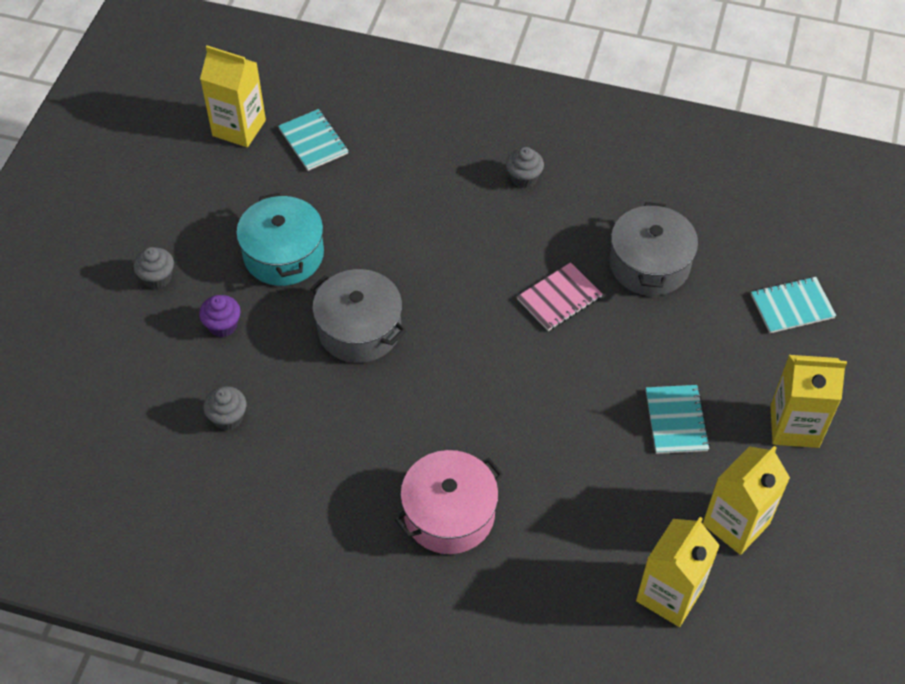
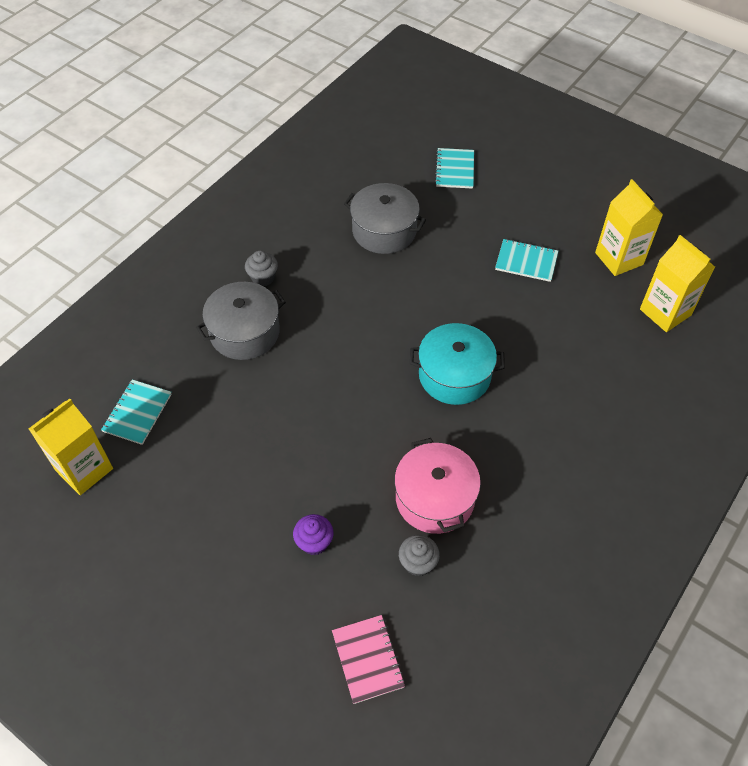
camera: 70 degrees left, 0 degrees up
(157, 278) = (232, 587): grey cupcake -> none
(283, 254) = (256, 471): turquoise pot -> turquoise pot (454, 375)
(313, 141) = (137, 413): turquoise notebook -> turquoise notebook turned 60 degrees counterclockwise
(359, 329) = (364, 435): grey pot -> grey pot (244, 332)
(449, 514) = (564, 423): pink pot -> pink pot (435, 498)
(559, 298) = (391, 293): pink notebook -> pink notebook (367, 659)
(794, 426) = (551, 203): yellow carton -> none

